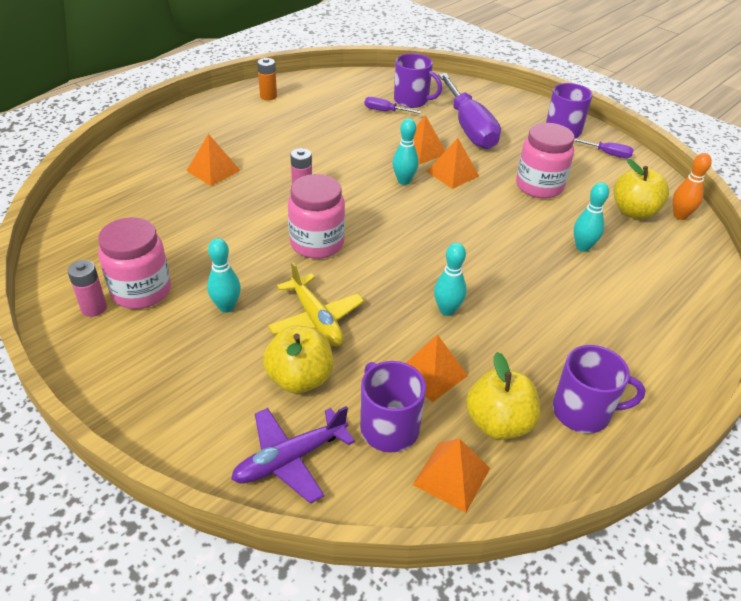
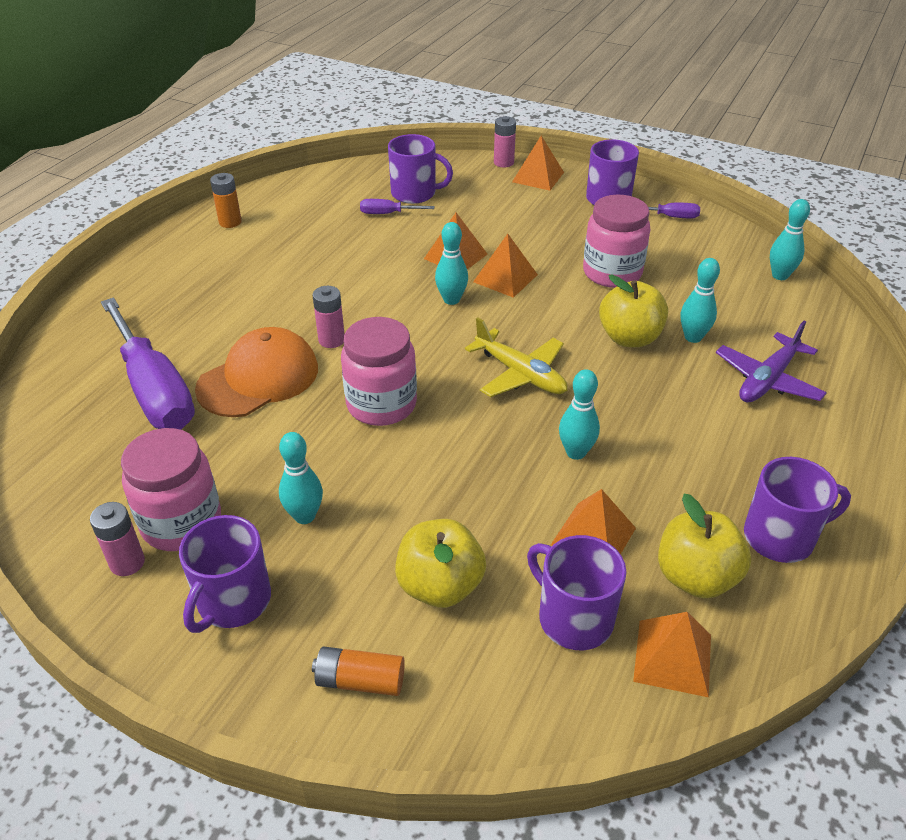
camera: 15 degrees left, 0 degrees up
(151, 351) = (233, 601): none -> purple mug
(212, 428) = (360, 681): none -> orange battery
(213, 170) = (203, 337): orange pyramid -> orange pyramid (538, 177)
(238, 206) = (258, 378): none -> orange cap
(290, 459) = (475, 693): purple plane -> purple plane (767, 380)
(316, 319) = (425, 504): yellow plane -> yellow plane (521, 374)
(469, 127) = (498, 215): purple screwdriver -> purple screwdriver (154, 390)
(491, 90) = (503, 162): none -> pink battery
(633, 212) = (729, 282): yellow apple -> yellow apple (629, 338)
(680, 216) = (780, 276): orange bowling pin -> turquoise bowling pin

